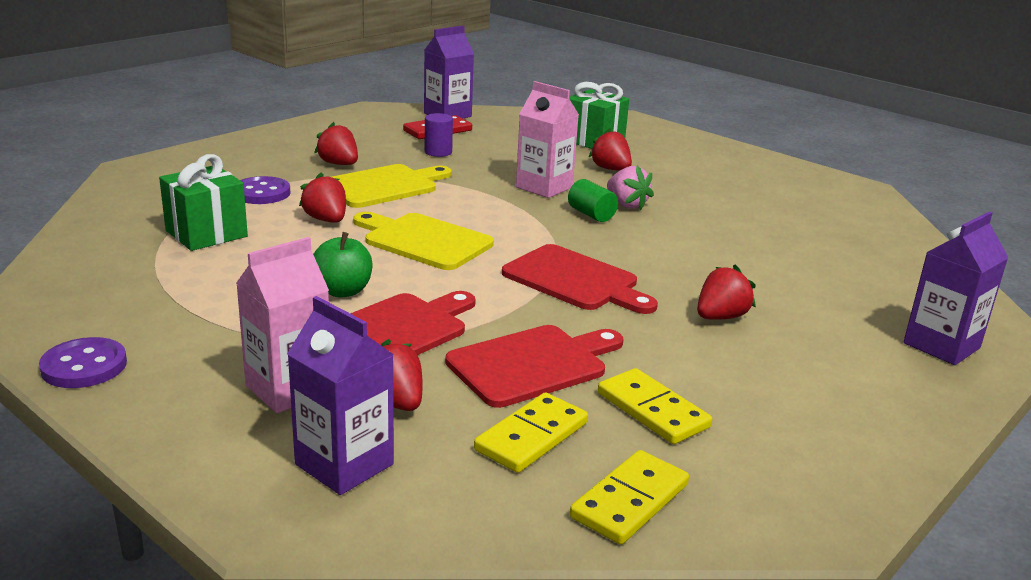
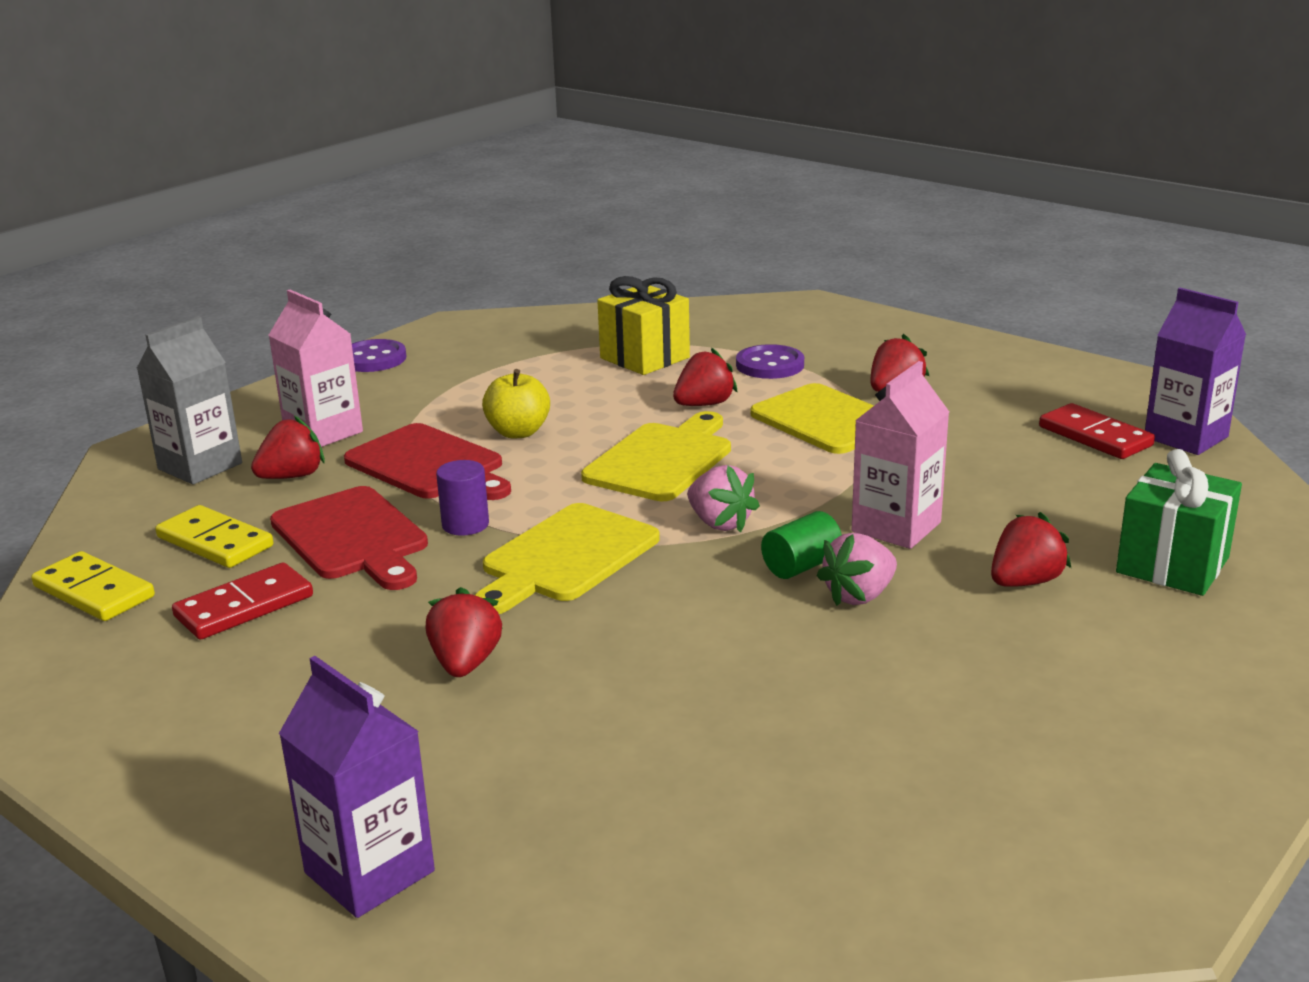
camera: 90 degrees right, 0 degrees up
(206, 234) = (644, 358): green gift -> yellow gift
(342, 291) = (518, 432): green apple -> yellow apple
(344, 464) = (200, 466): purple carton -> grey carton
(438, 152) = (994, 444): purple cylinder -> purple cylinder (465, 524)
(531, 231) = (720, 523): none -> pink strawberry
(575, 280) = (566, 557): red cutting board -> yellow cutting board
(652, 410) = (244, 606): yellow domino -> red domino
(720, 317) = (465, 663): red strawberry -> red strawberry turned 135 degrees counterclockwise

